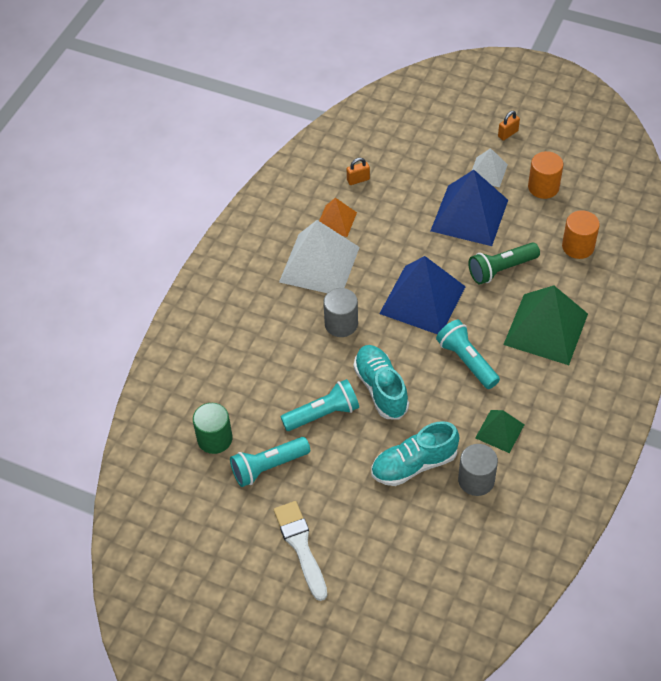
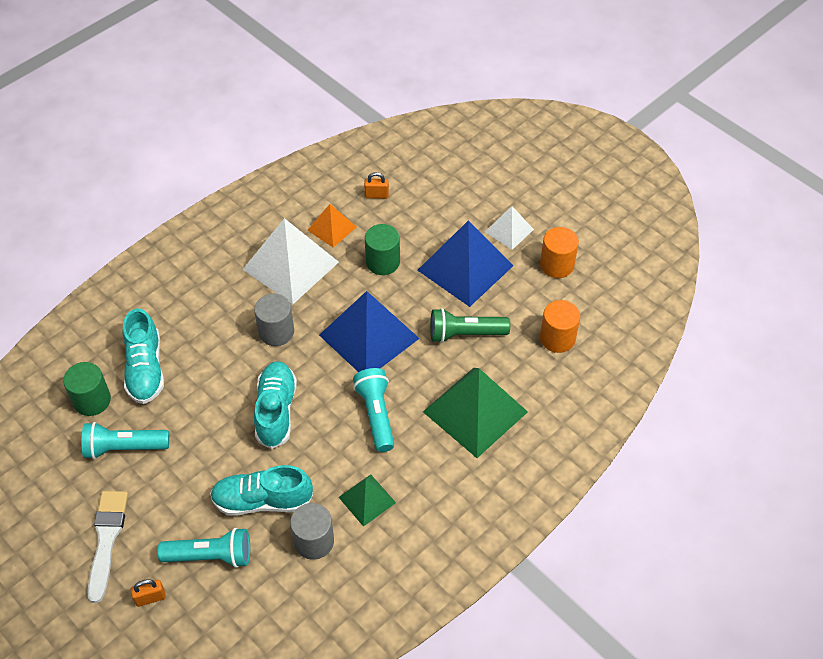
camera: 20 degrees right, 0 degrees up
(246, 396) = (145, 369): none -> turquoise shoe
(323, 414) = (206, 415): turquoise flashlight -> turquoise flashlight (211, 556)
(397, 234) = (383, 262): none -> green cylinder
(508, 134) = (551, 199): orange padlock -> orange padlock (150, 598)

